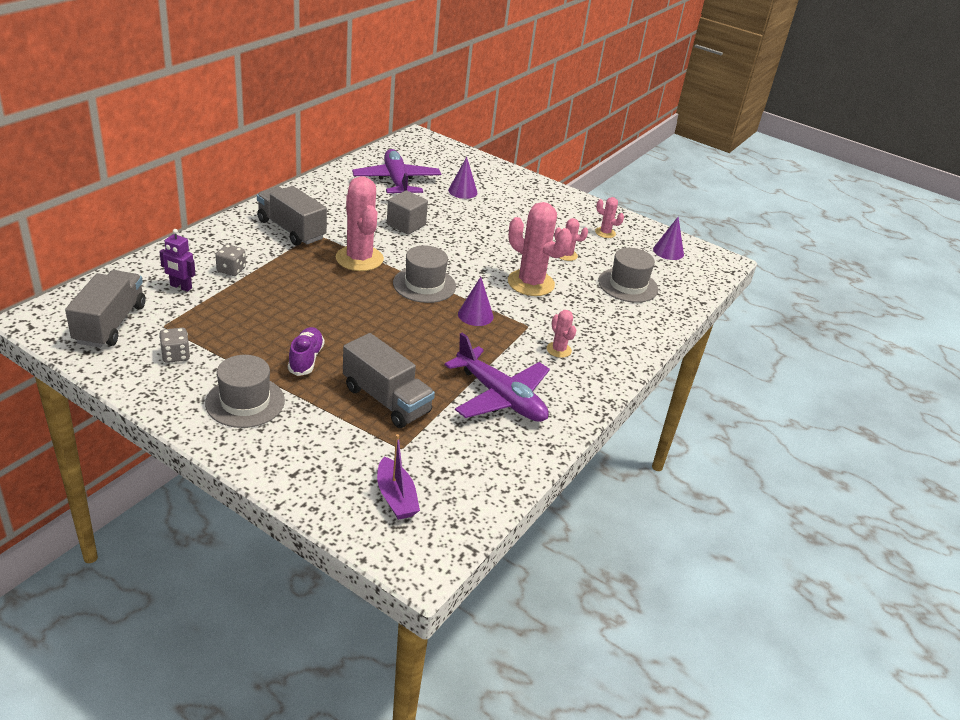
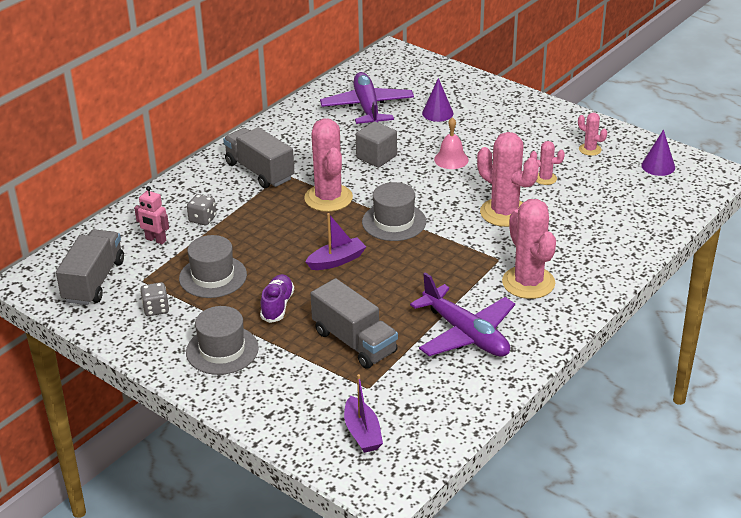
camera: 10 degrees right, 0 degrees up
(180, 287) = (155, 240): purple robot -> pink robot
(368, 318) = (337, 261): none -> purple boat
(475, 315) = (445, 251): purple cone -> none
(477, 232) = (451, 159): none -> pink bell
(558, 350) = (528, 283): pink cactus -> pink cactus, size x2.06
(628, 285) = (608, 208): grey hat -> grey hat (213, 276)

